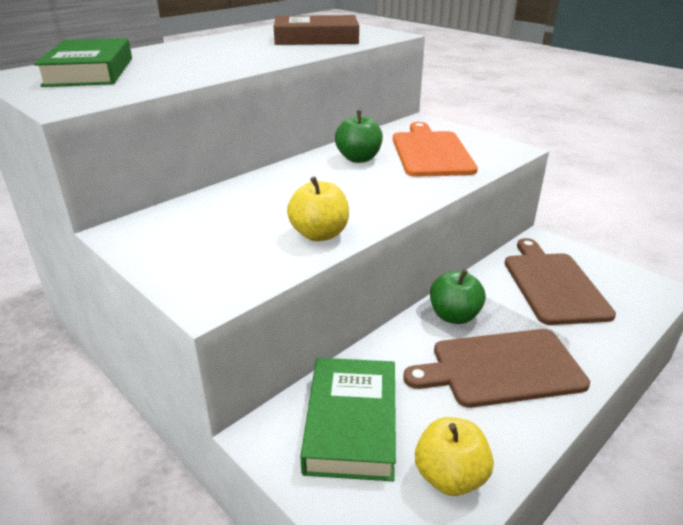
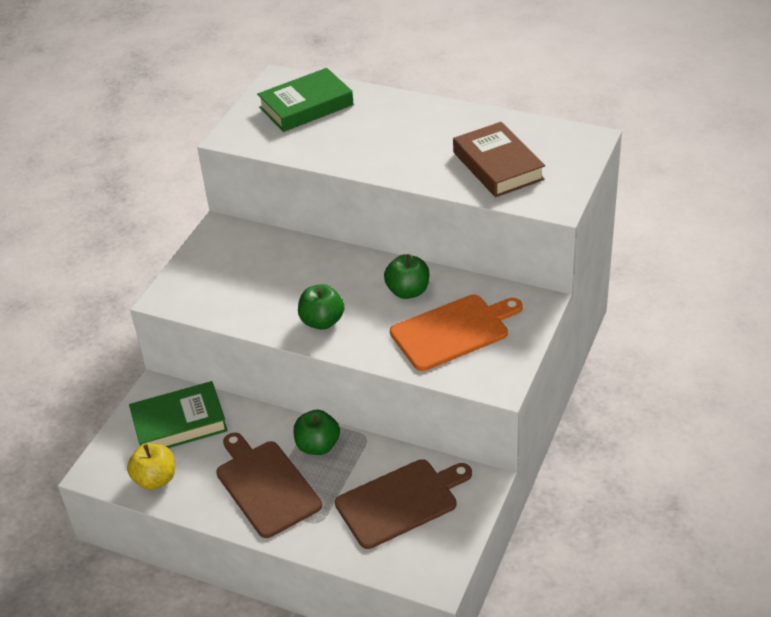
camera: 70 degrees right, 10 degrees up
(319, 234) = (261, 315): yellow apple -> none
(364, 203) = (322, 321): none -> green apple

